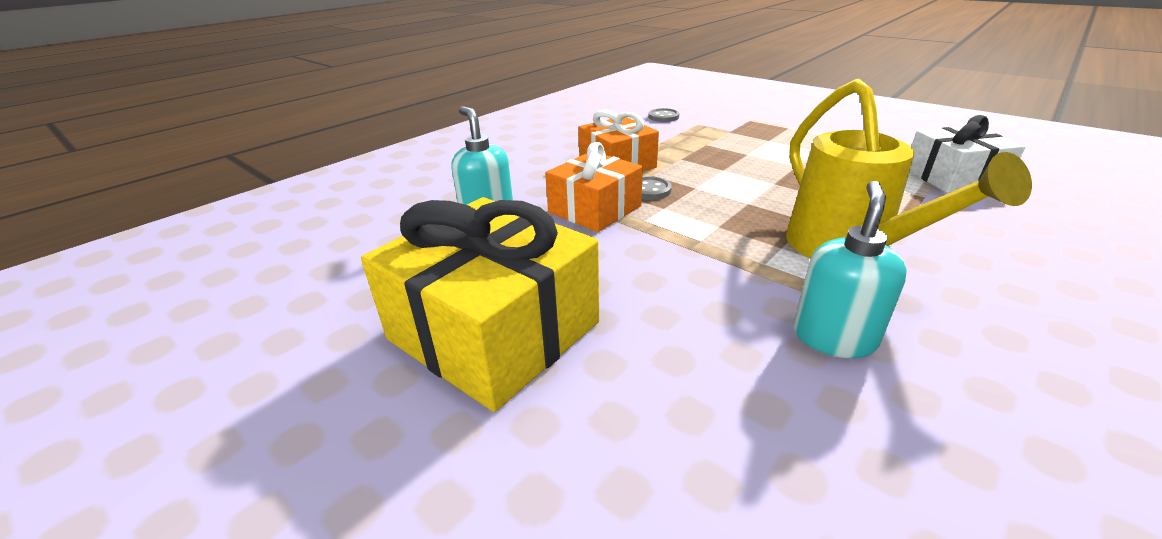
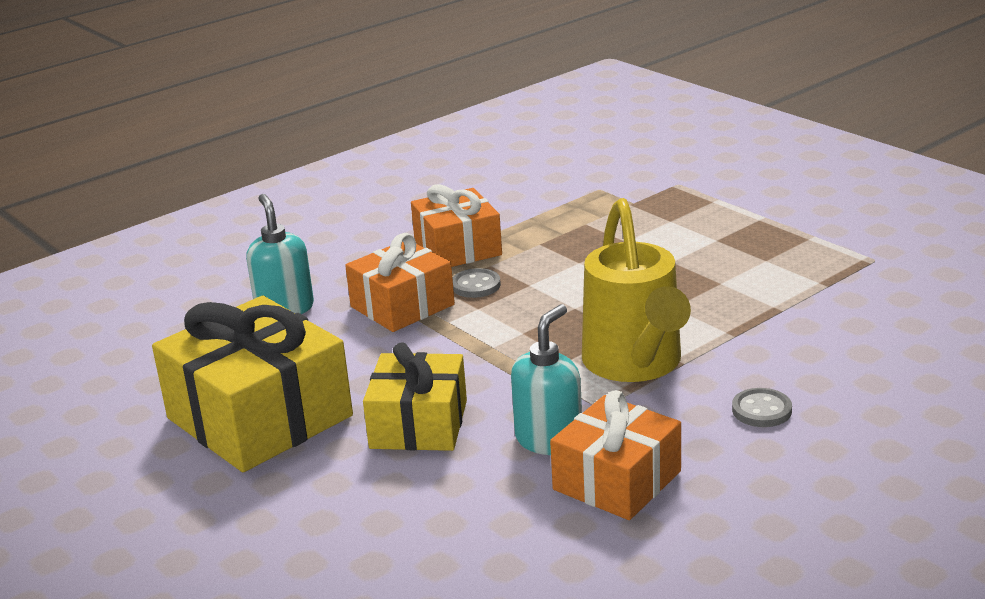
camera: 10 degrees right, 5 degrees down
(663, 117) = (560, 174): grey button -> grey button (761, 410)
(677, 328) = (418, 424): none -> yellow gift
(952, 177) = (843, 287): white gift -> none
(958, 388) = (617, 480): none -> orange gift

